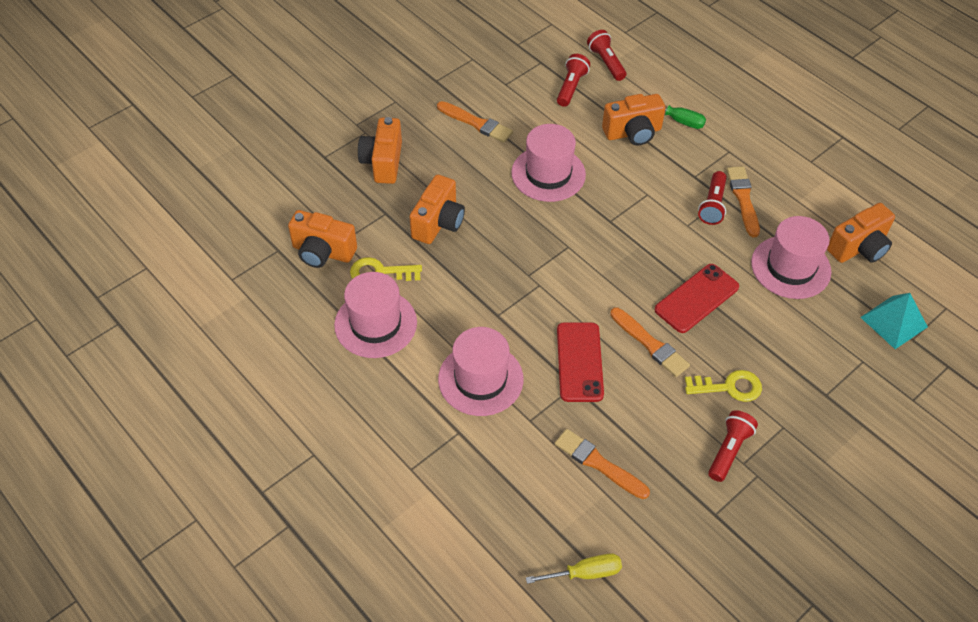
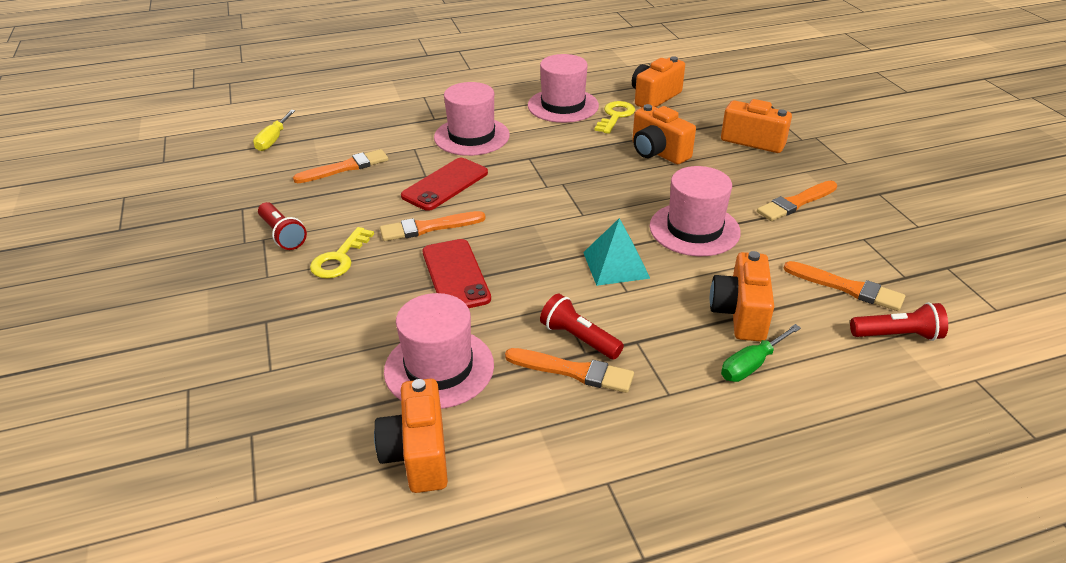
camera: 115 degrees right, 15 degrees down
(571, 87) = (847, 288): red flashlight -> orange brush
(579, 362) = (445, 184): red phone -> red phone turned 75 degrees counterclockwise
(893, 322) = (288, 427): turquoise pyramid -> turquoise pyramid (616, 265)

